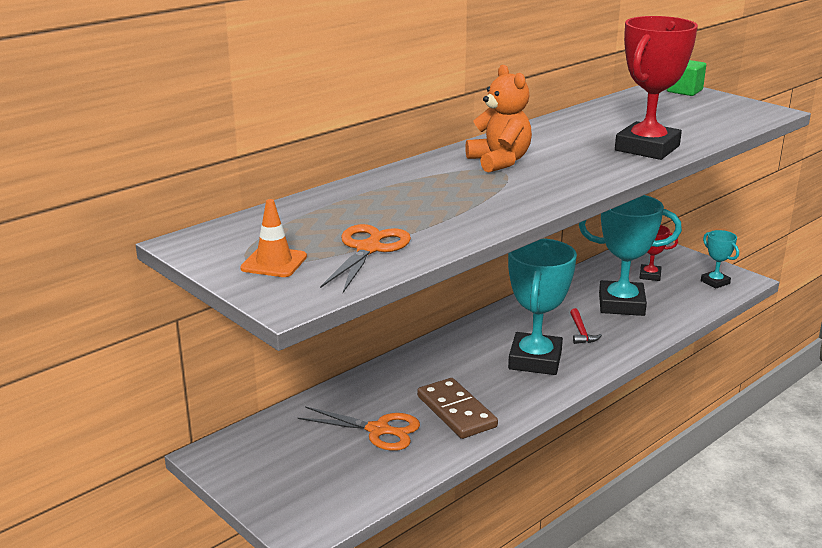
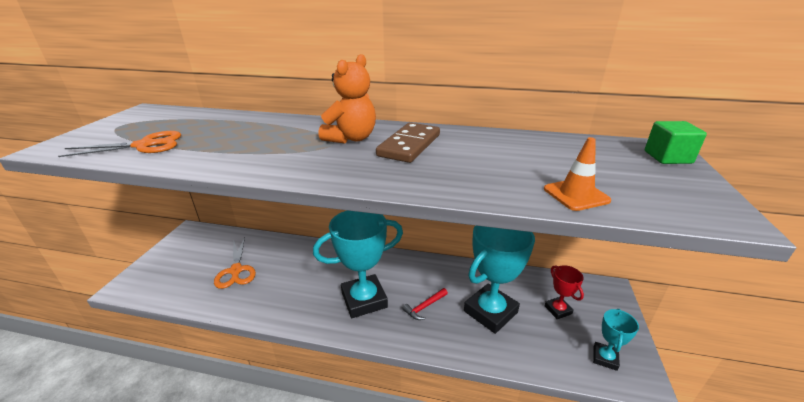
camera: 55 degrees right, 5 degrees up
(274, 263) = (115, 131): orange traffic cone -> orange traffic cone (576, 195)
(456, 411) = (273, 291): brown domino -> brown domino (409, 145)
(621, 304) = (490, 312): turquoise trophy -> turquoise trophy turned 75 degrees clockwise
(647, 148) = (467, 179): red trophy -> none

